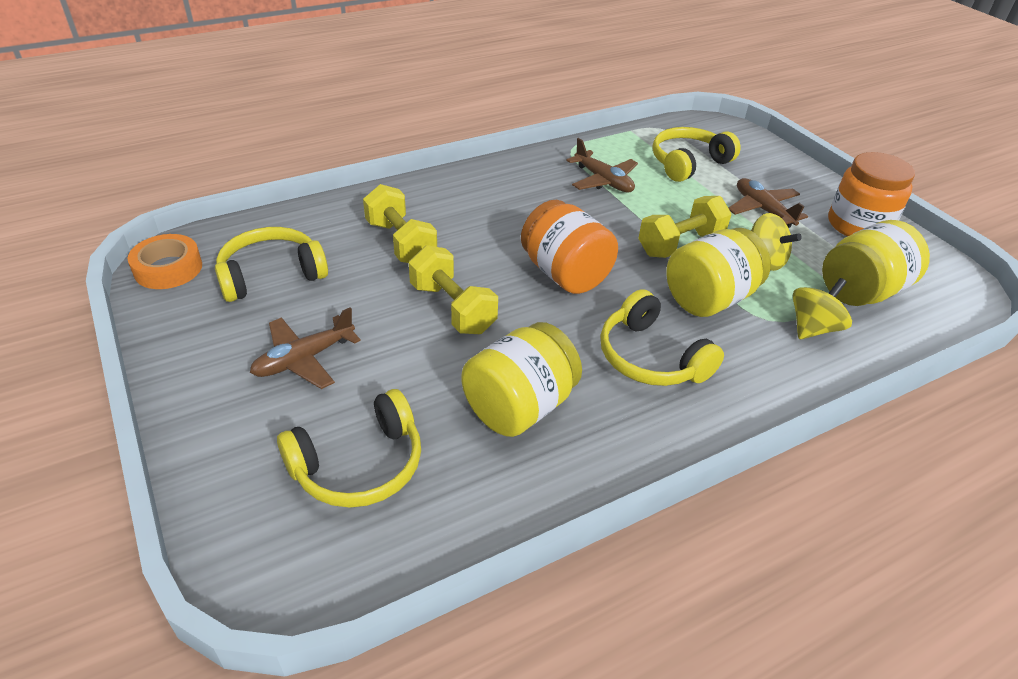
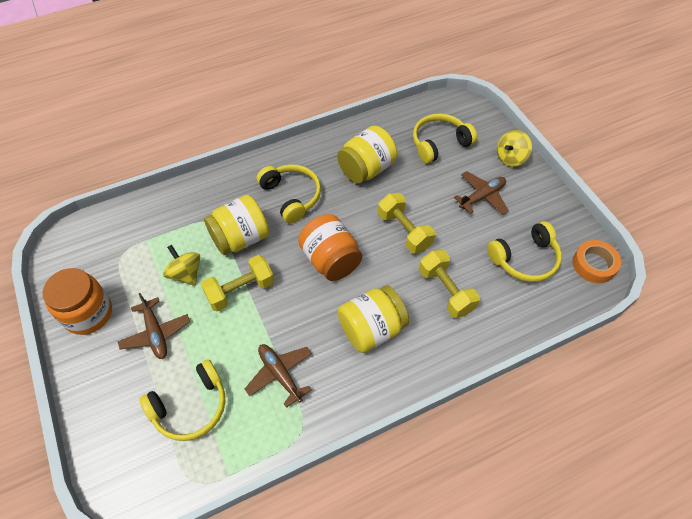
camera: 175 degrees left, 15 degrees up
(813, 328) = (186, 216): yellow spinning top -> yellow spinning top (510, 158)
(861, 291) = (135, 244): yellow jar -> yellow jar (371, 329)

